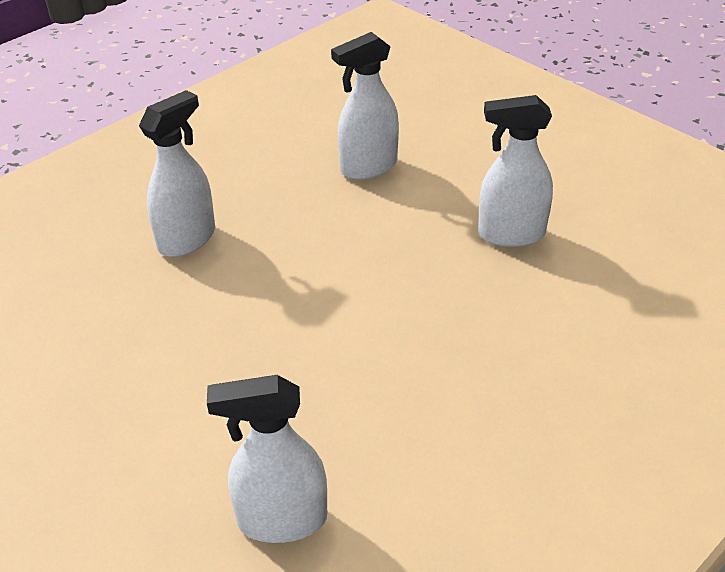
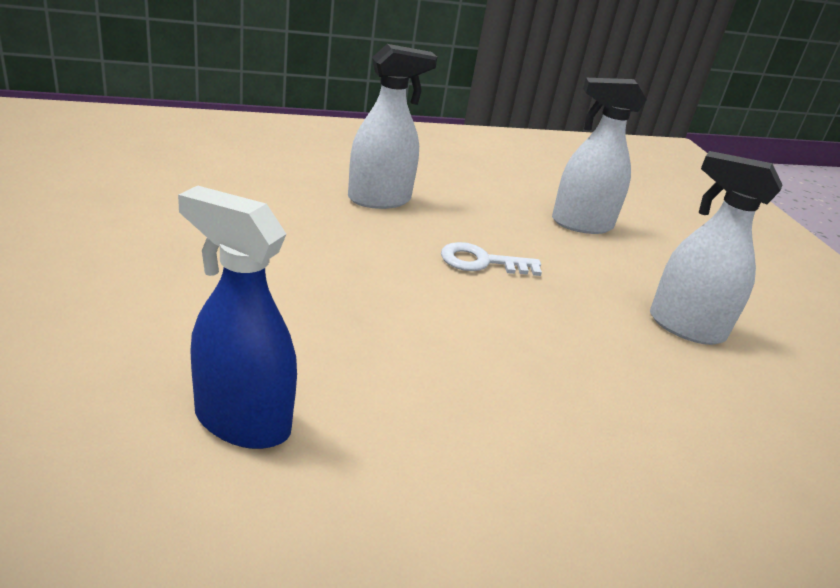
camera: 25 degrees right, 10 degrees down
(281, 520) = (241, 421): white spray bottle -> blue spray bottle
(324, 259) = (482, 262): none -> white key

